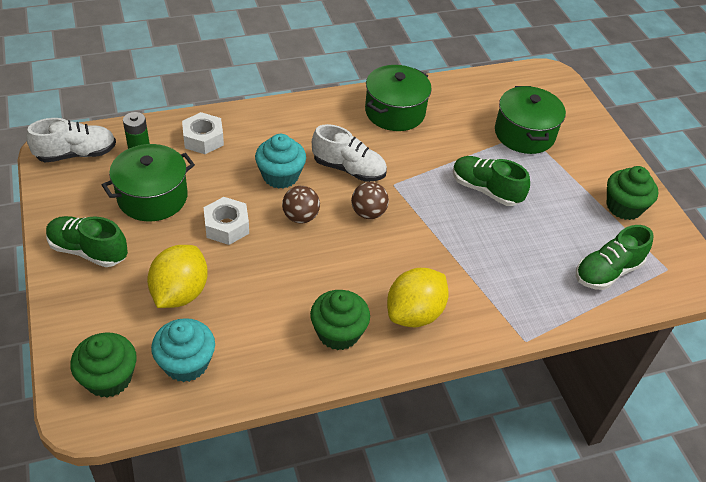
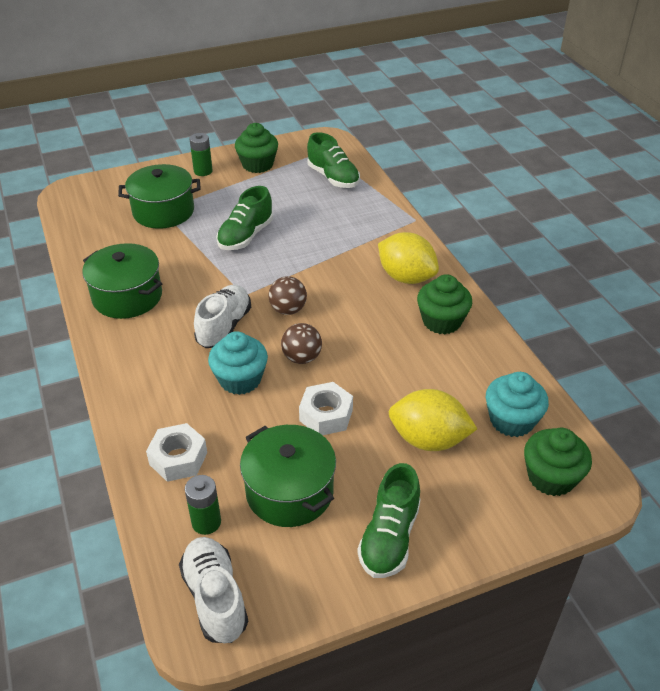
camera: 90 degrees left, 5 degrees down
(602, 163) = (203, 171): none -> green battery

